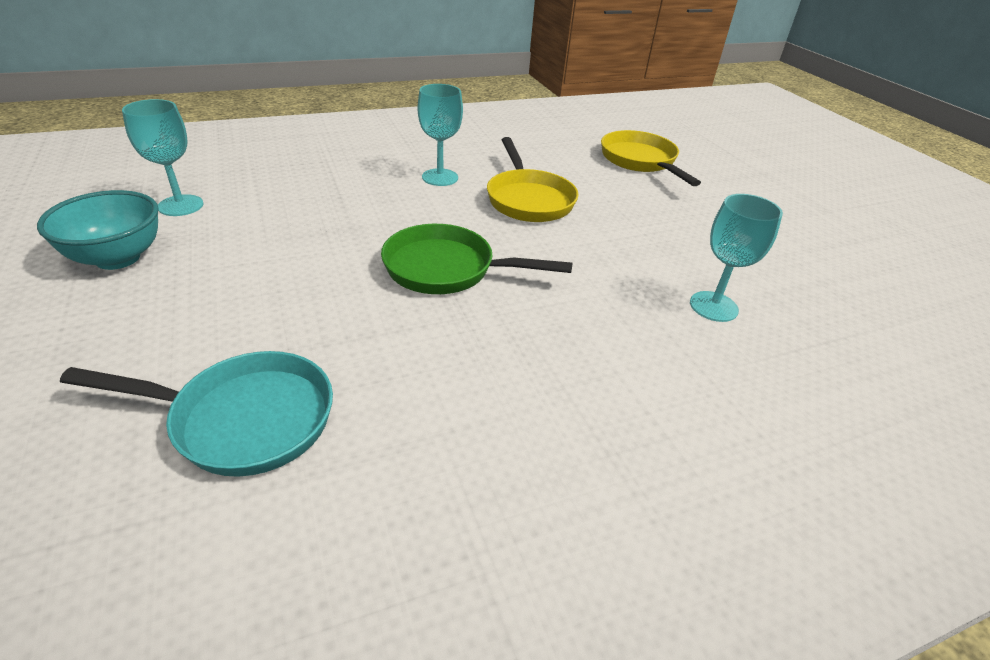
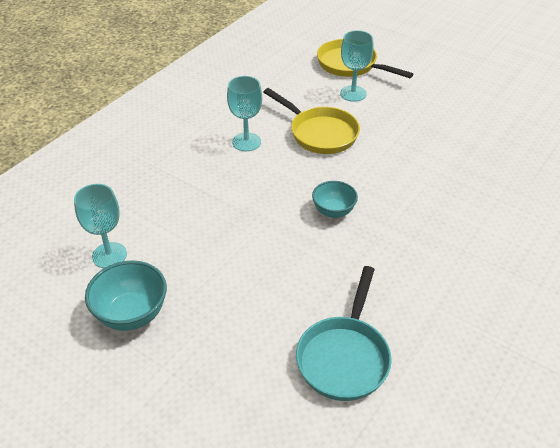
camera: 30 degrees left, 5 degrees up
(243, 419) = (344, 357): turquoise pan -> turquoise pan turned 135 degrees clockwise
(447, 269) = (333, 211): green pan -> turquoise bowl
(713, 306) = (485, 162): turquoise goblet -> turquoise goblet (353, 93)

